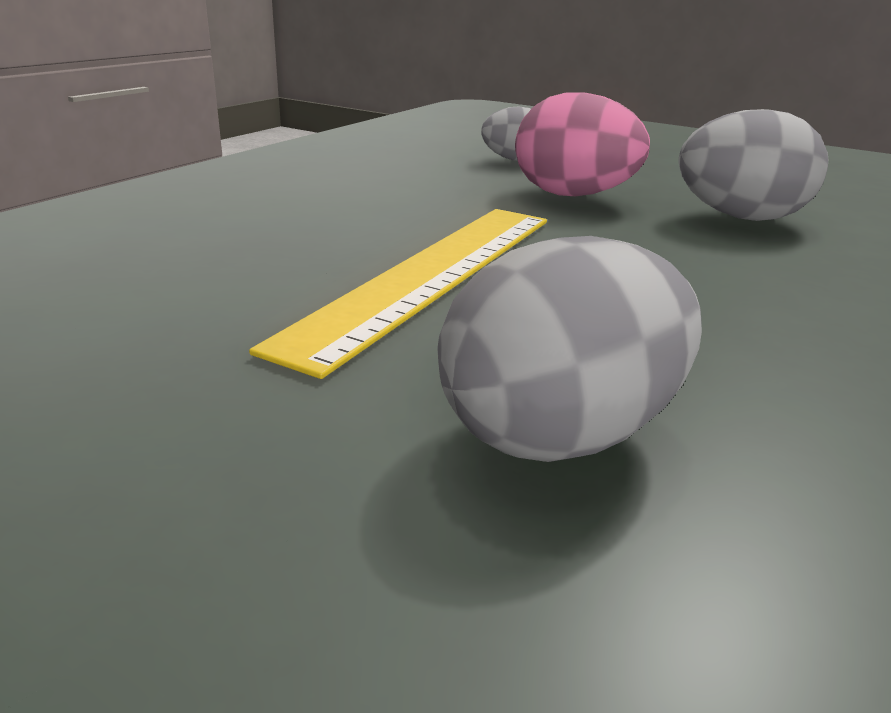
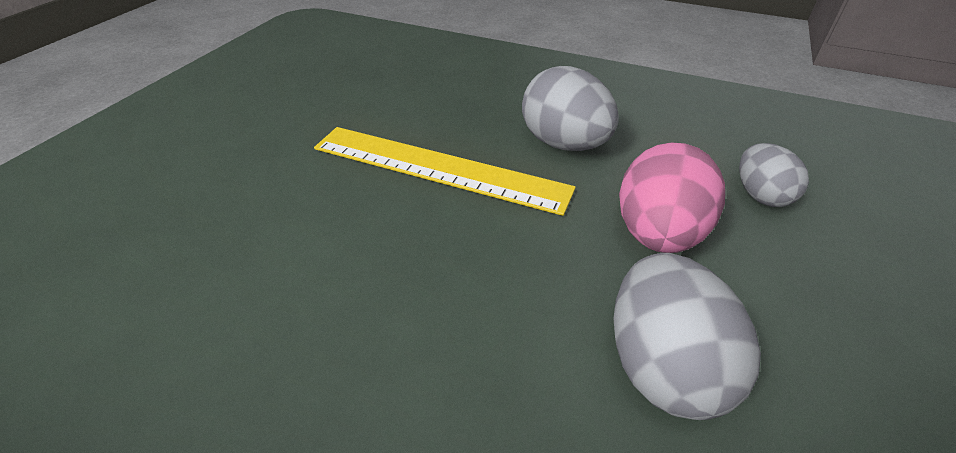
camera: 85 degrees right, 15 degrees up
(559, 434) = (259, 217): grey egg -> grey egg (564, 144)

